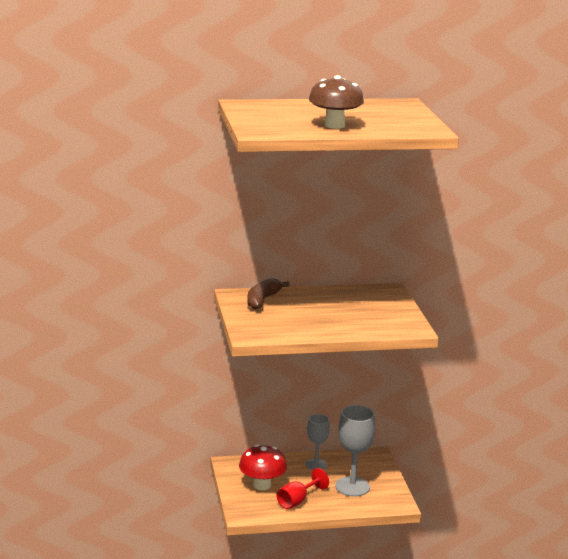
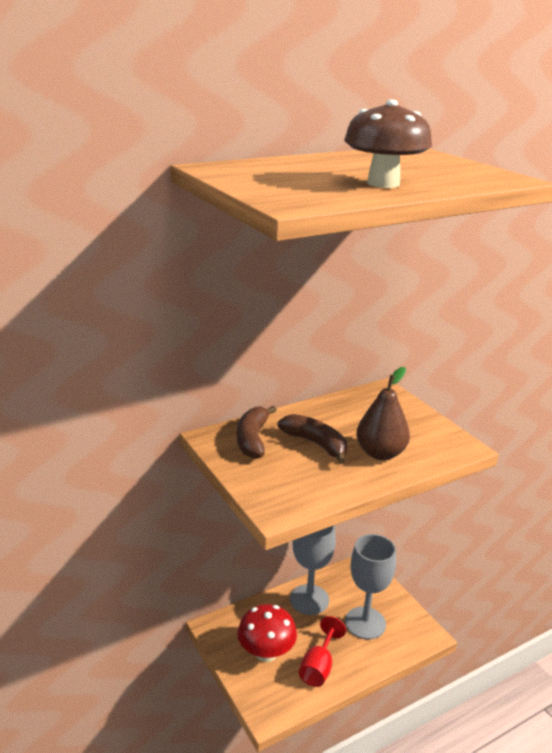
camera: 20 degrees left, 5 degrees up
(306, 310) = (316, 444): none -> brown banana
(316, 464) = (309, 599): grey goblet -> grey goblet, size x1.56
(348, 322) = (380, 453): none -> brown pear

